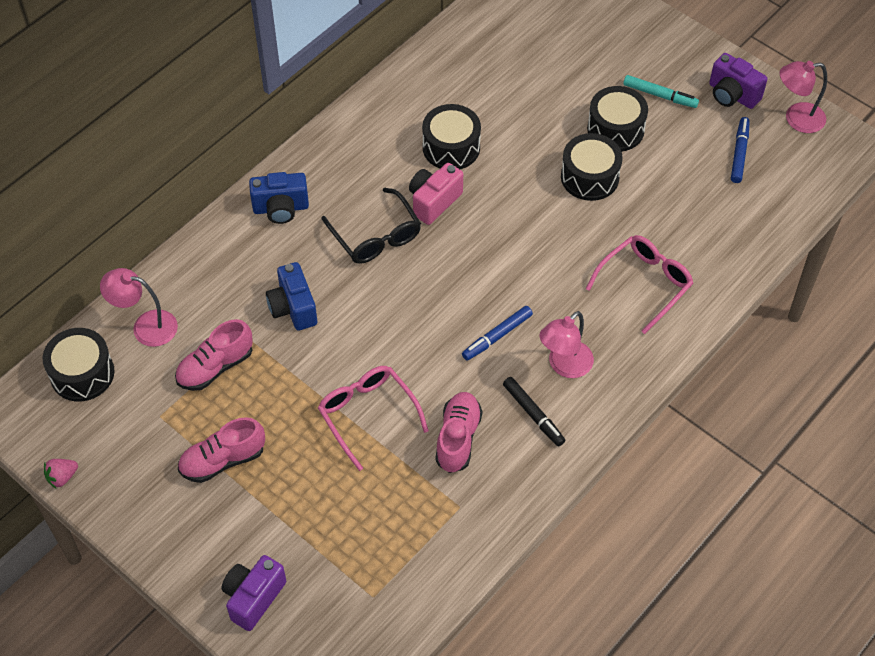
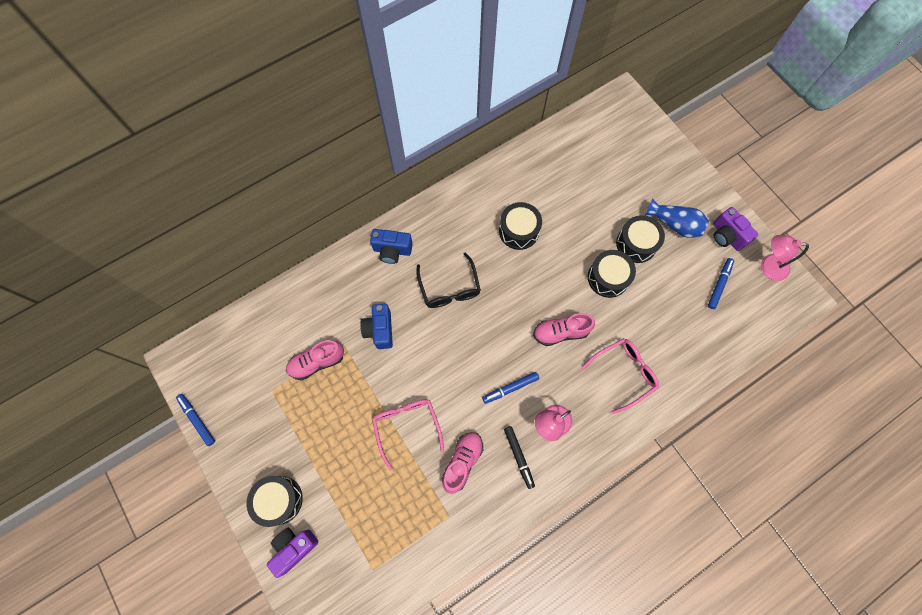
camera: 15 degrees right, 15 degrees up
(62, 477) = (197, 420): pink strawberry -> blue marker
(82, 373) = (230, 344): black drum -> black drum (279, 500)
(146, 326) = (280, 319): pink lamp -> none
(223, 460) = (302, 436): pink shoe -> pink shoe (561, 332)
(434, 201) = (495, 271): pink camera -> none
(660, 95) = (675, 224): turquoise marker -> blue vase

